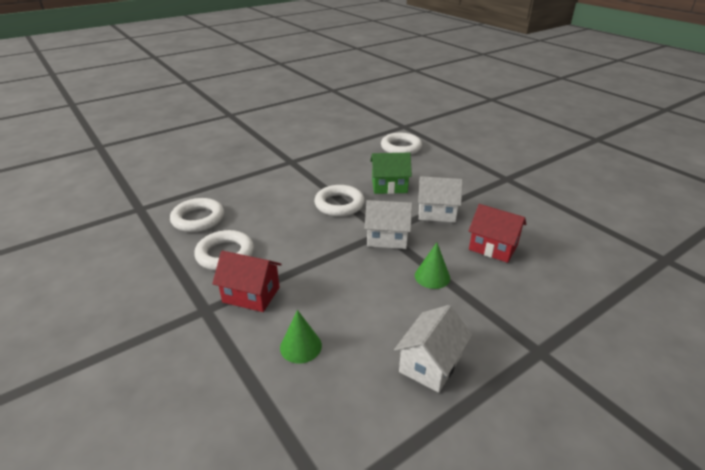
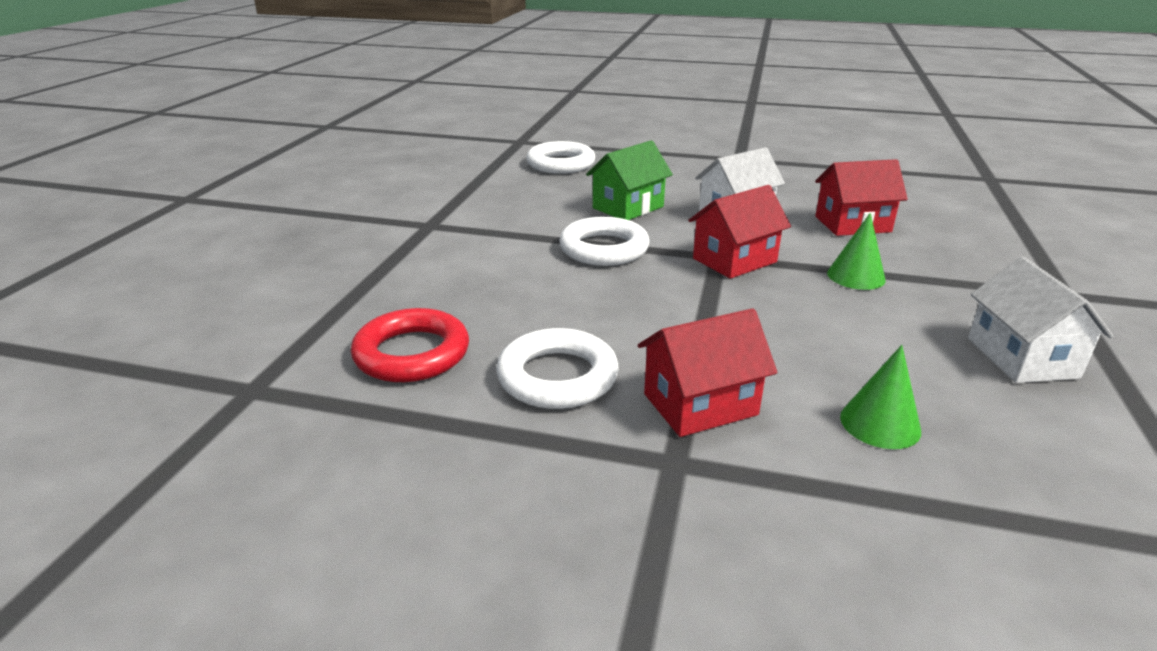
camera: 40 degrees left, 5 degrees down
(198, 219) = (412, 353): white ring -> red ring
(387, 238) = (734, 260): white house -> red house

